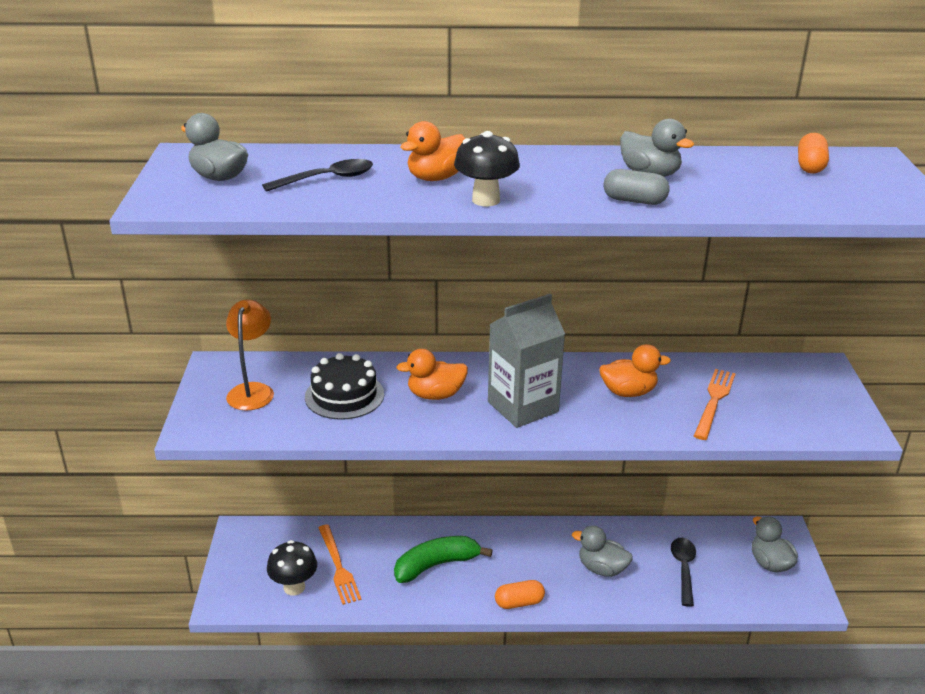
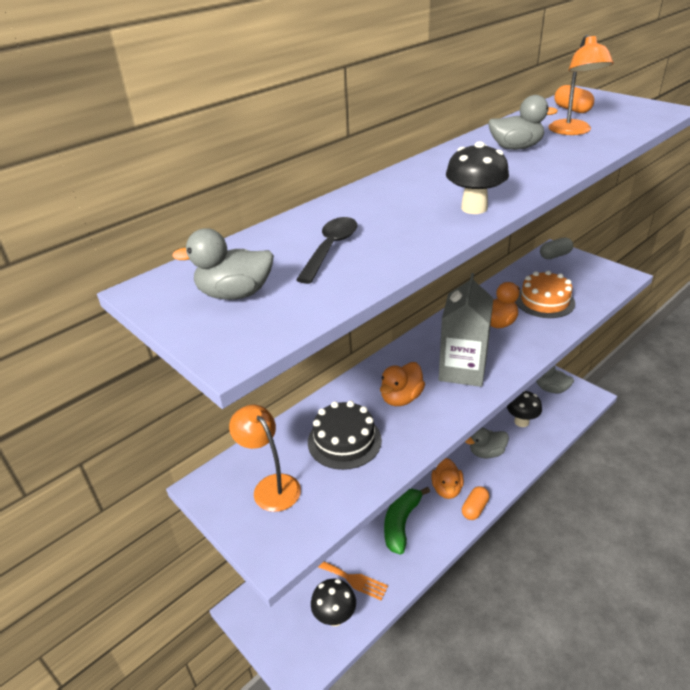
camera: 40 degrees left, 5 degrees up
(436, 178) = (404, 209): orange duck -> orange duck (447, 489)
(634, 201) = (550, 167): grey capsule -> grey capsule (555, 255)
(683, 569) = (521, 422): black spoon -> black mushroom
(714, 401) = (544, 301): orange fork -> orange cake
(747, 184) = (572, 131): none -> orange lamp

